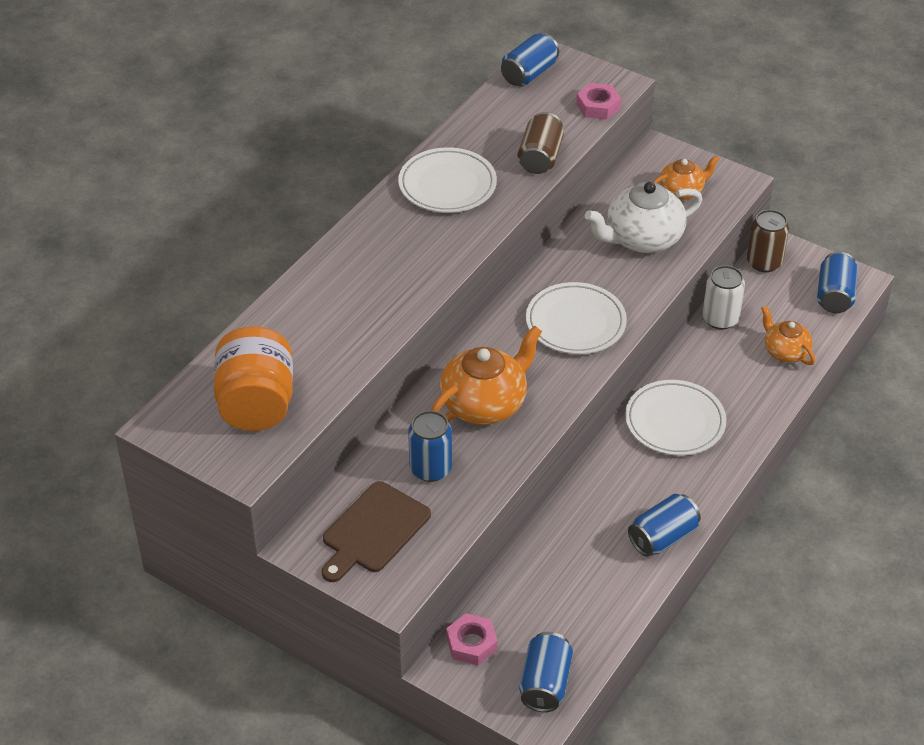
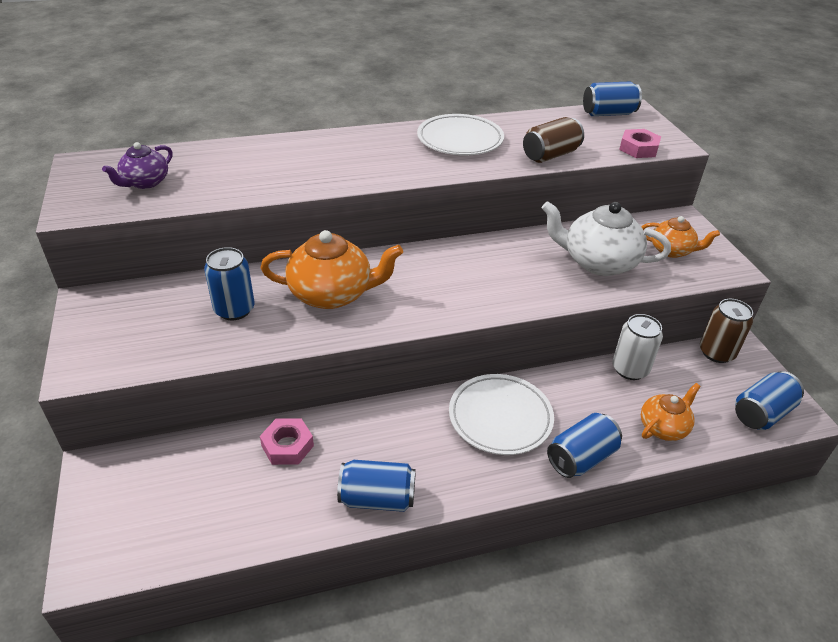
camera: 40 degrees right, 5 degrees down
(256, 404) = (145, 182): orange jar -> purple teapot
(373, 530) = (138, 322): brown cutting board -> none
(471, 643) = (136, 465): pink nut -> pink nut (287, 446)
(545, 683) = (133, 541): blue can -> blue can (581, 458)
(575, 323) = (472, 284): white plate -> none
(785, 351) = (663, 427): orange teapot -> orange teapot turned 45 degrees clockwise

